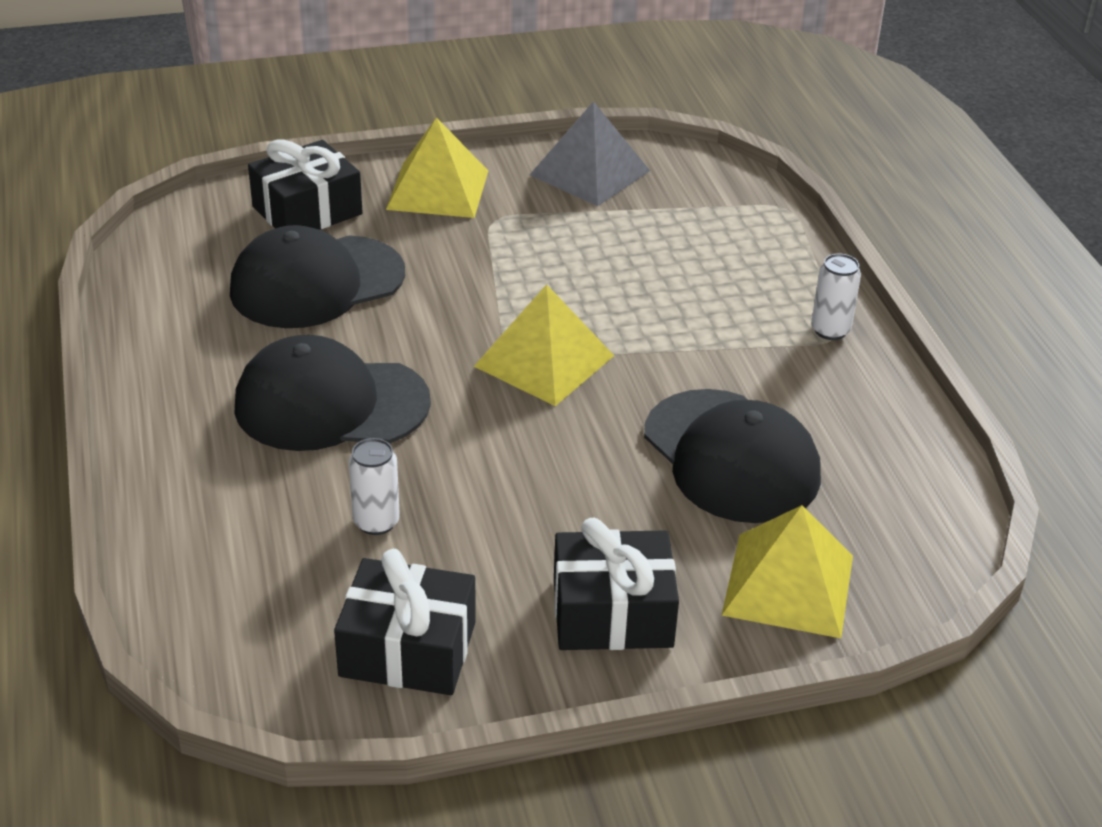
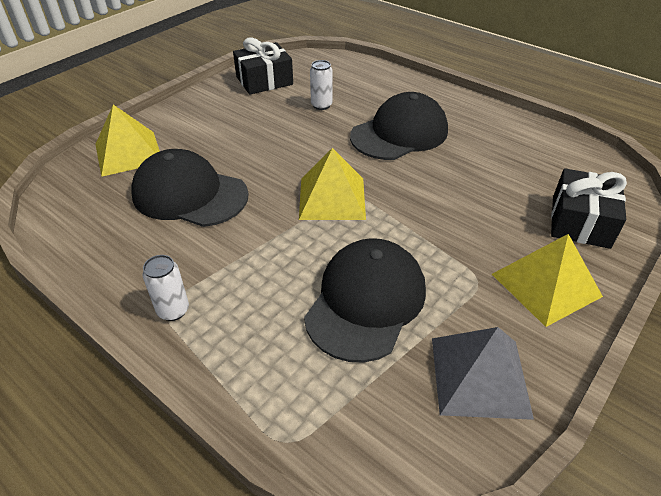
camera: 145 degrees right, 5 degrees up
(317, 282) = (498, 182): black cap -> black cap (366, 301)
(612, 613) = (199, 116): black gift -> none

